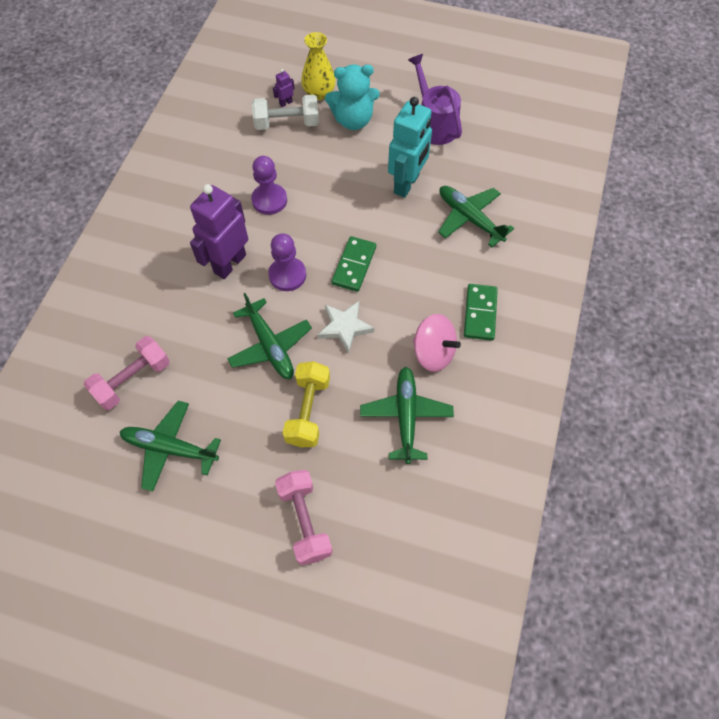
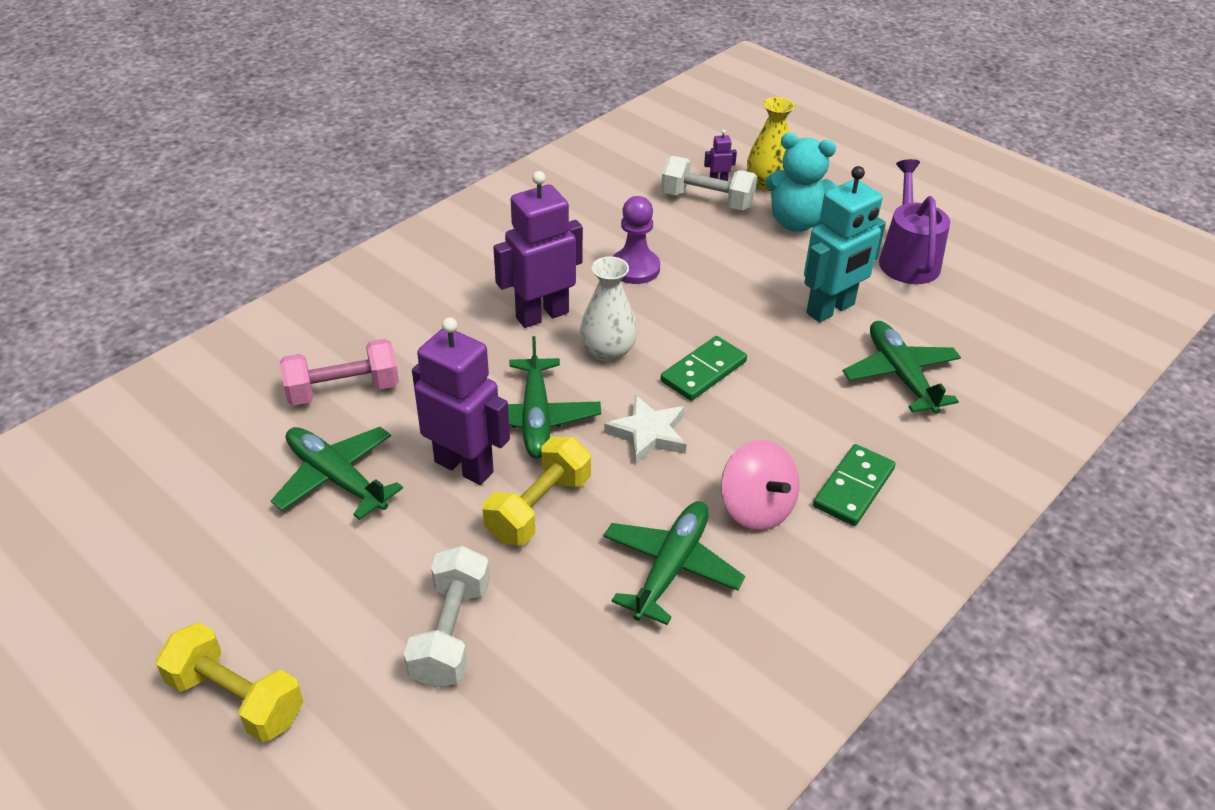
camera: 25 degrees right, 20 degrees down
(204, 627) = (236, 698): none -> yellow dumbbell
(246, 402) = (464, 466): none -> purple robot
(287, 275) = (608, 351): purple pawn -> white vase
(305, 521) = (451, 633): pink dumbbell -> white dumbbell

